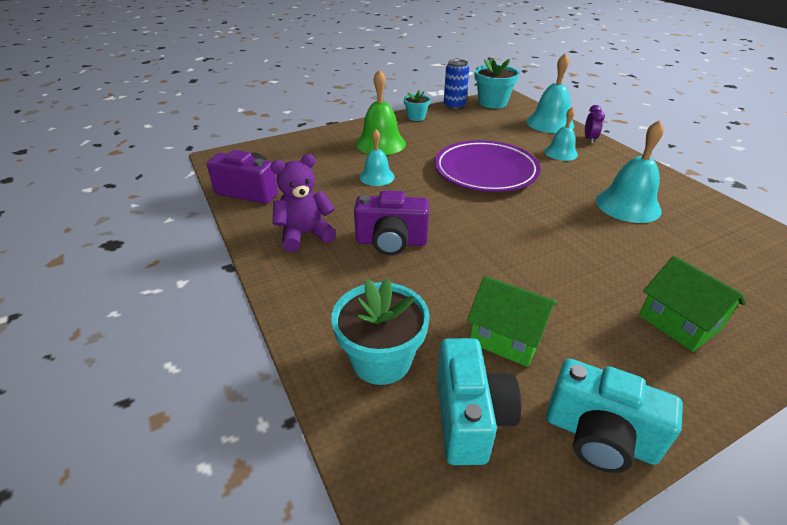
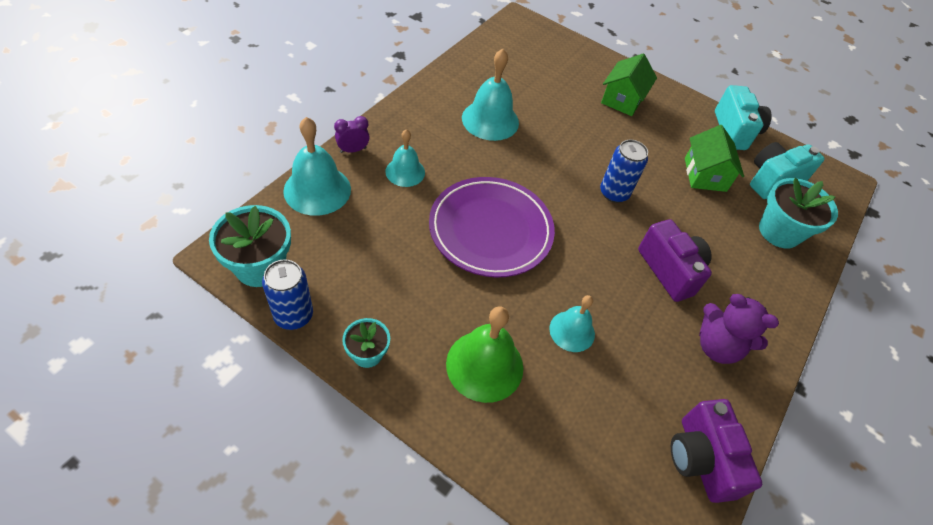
camera: 125 degrees left, 15 degrees up
(502, 246) = (614, 193): none -> blue can

